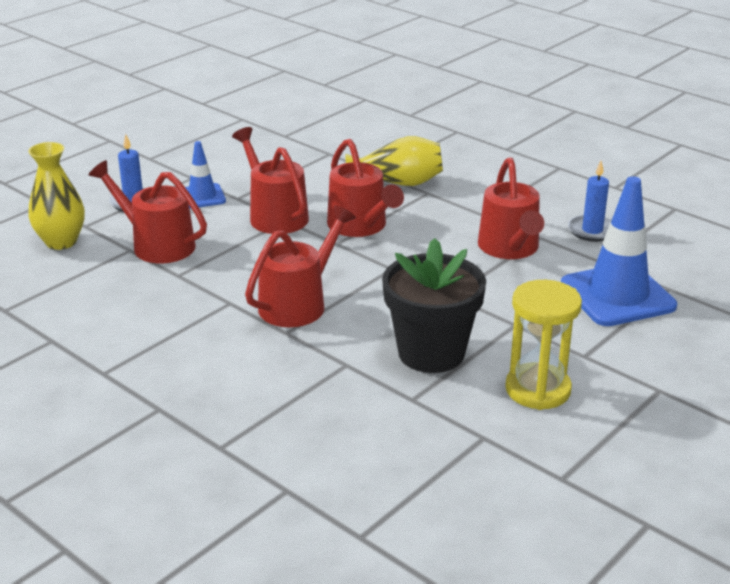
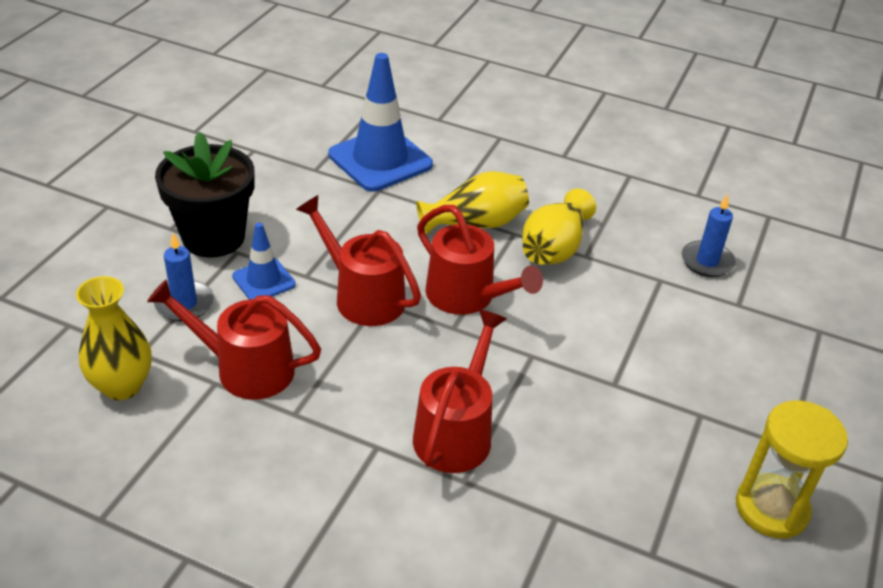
camera: 20 degrees left, 10 degrees up
(431, 353) = (637, 478): black flower pot -> black flower pot (213, 237)
(457, 206) = (554, 248): none -> yellow vase
(510, 248) = (639, 302): red watering can -> none
(617, 295) = (778, 351): blue traffic cone -> blue traffic cone (380, 160)

